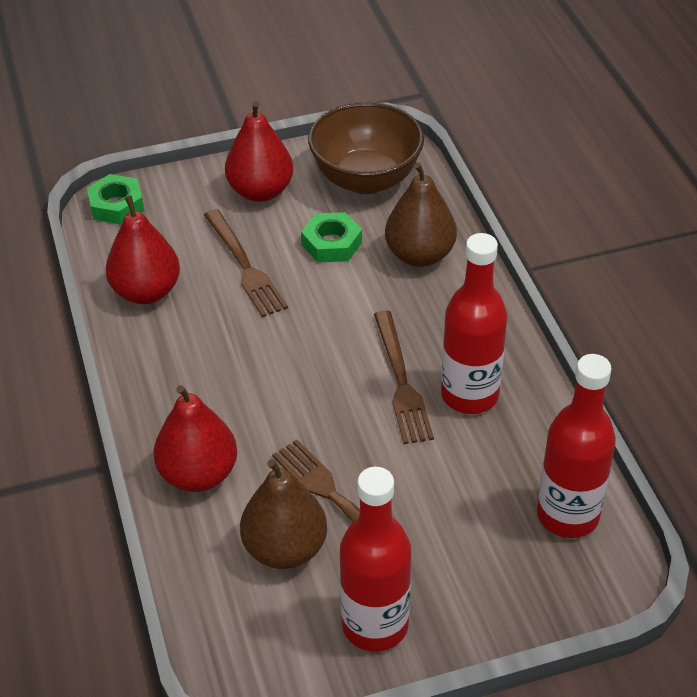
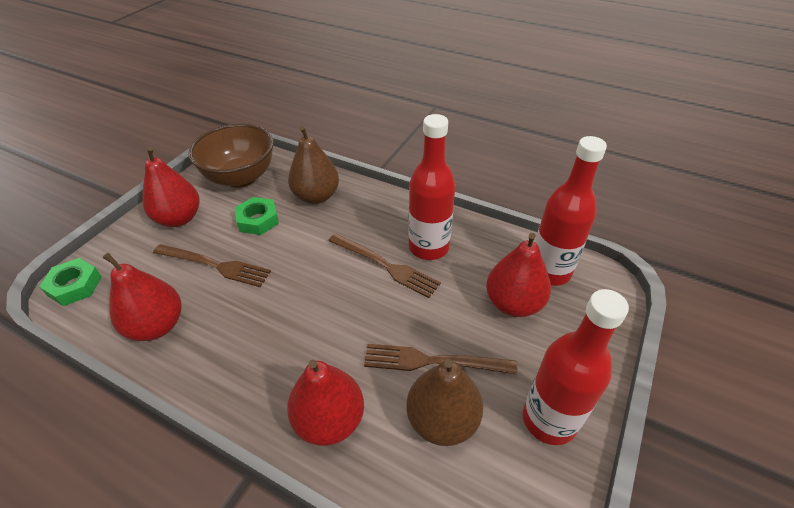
camera: 45 degrees left, 0 degrees up
(482, 513) = (513, 303): none -> red pear

